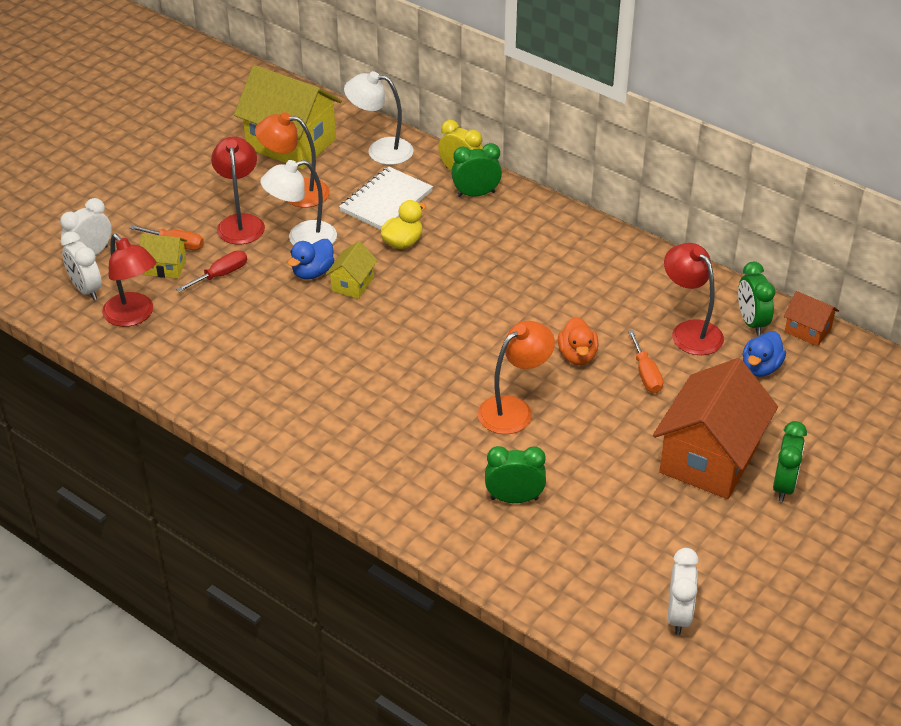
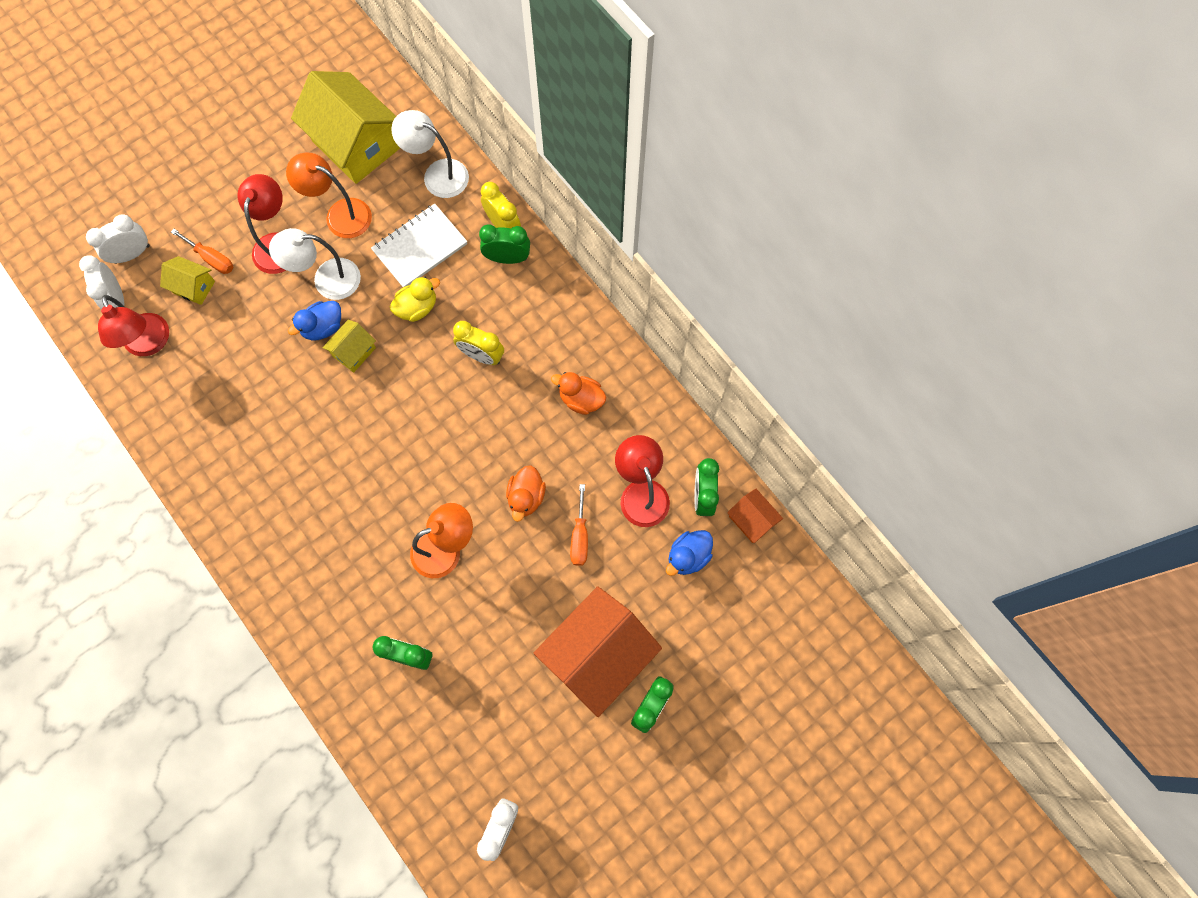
camera: 15 degrees right, 30 degrees up
(221, 275) = (240, 310): red screwdriver -> none
(483, 264) = (482, 355): none -> yellow clock
(596, 277) = (581, 399): none -> orange duck

